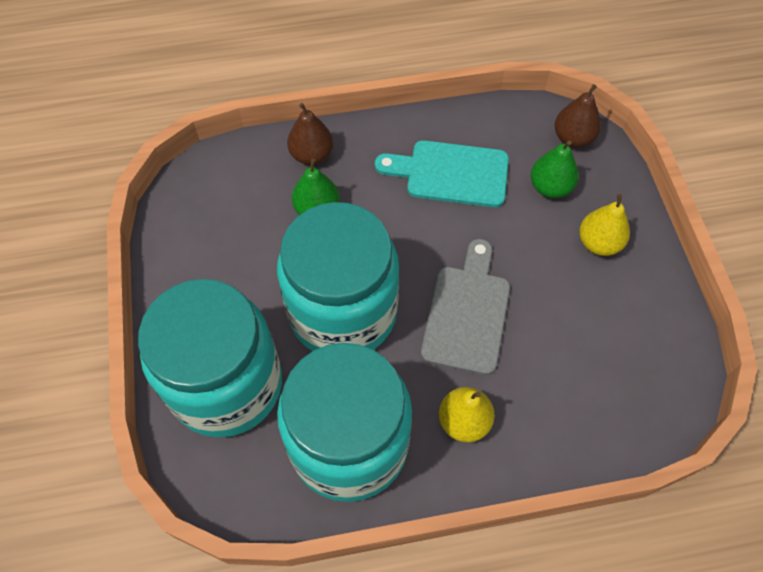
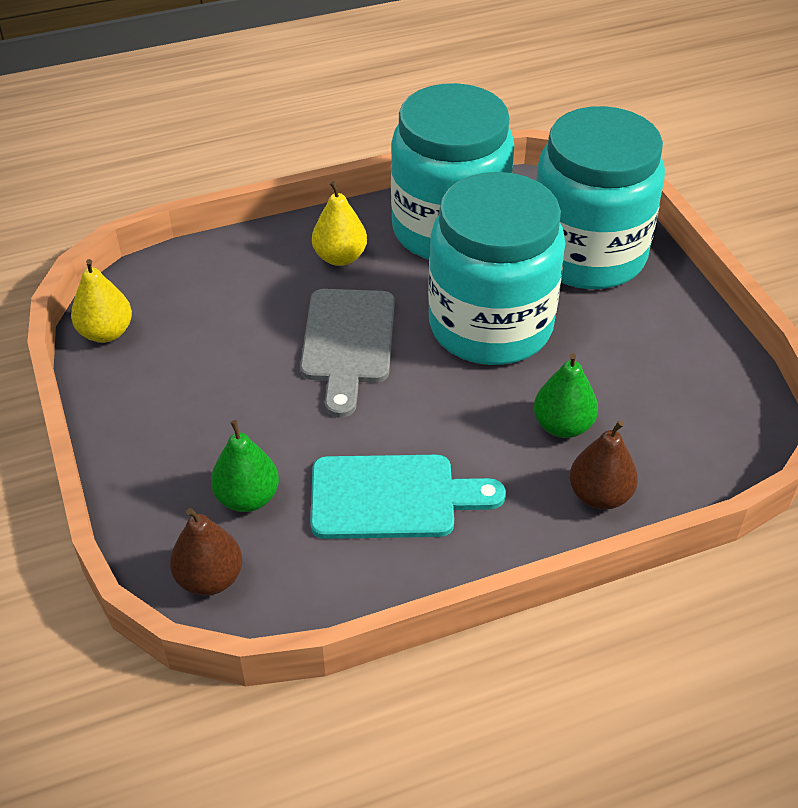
camera: 170 degrees right, 15 degrees down
(598, 243) = (184, 436): yellow pear -> yellow pear (106, 333)

